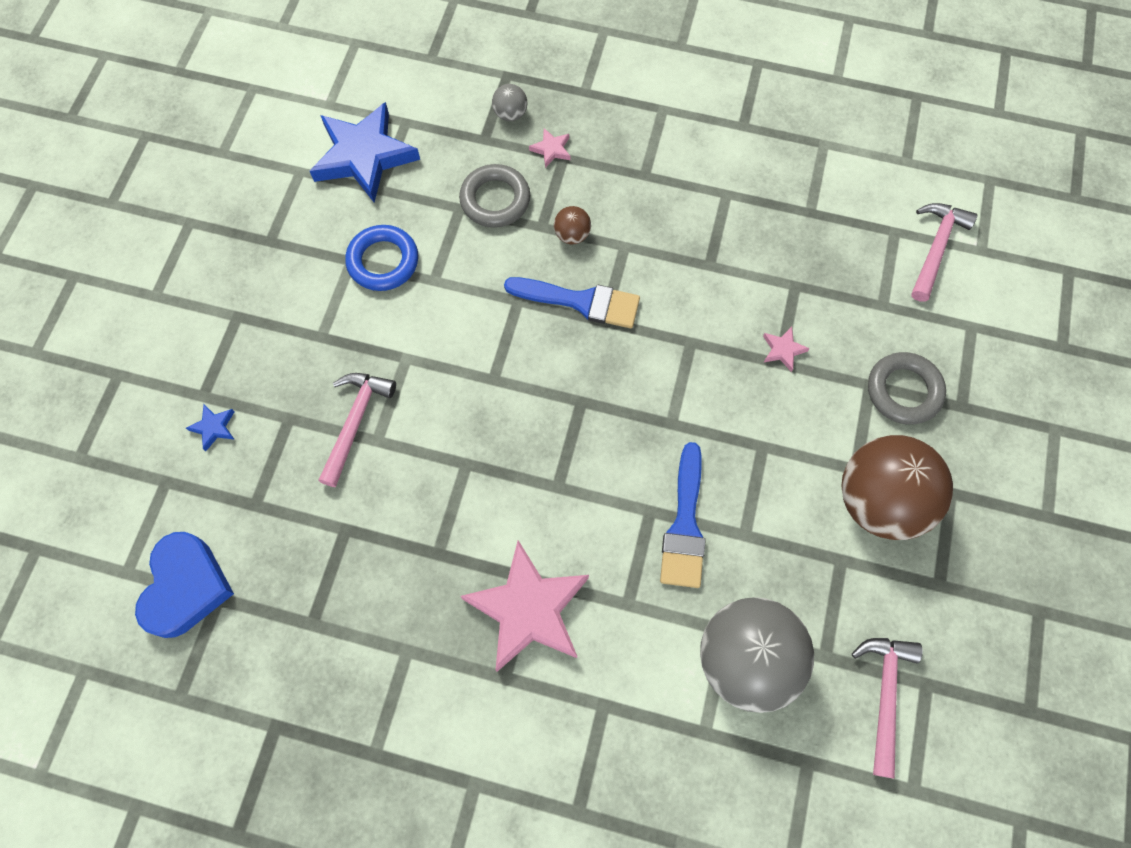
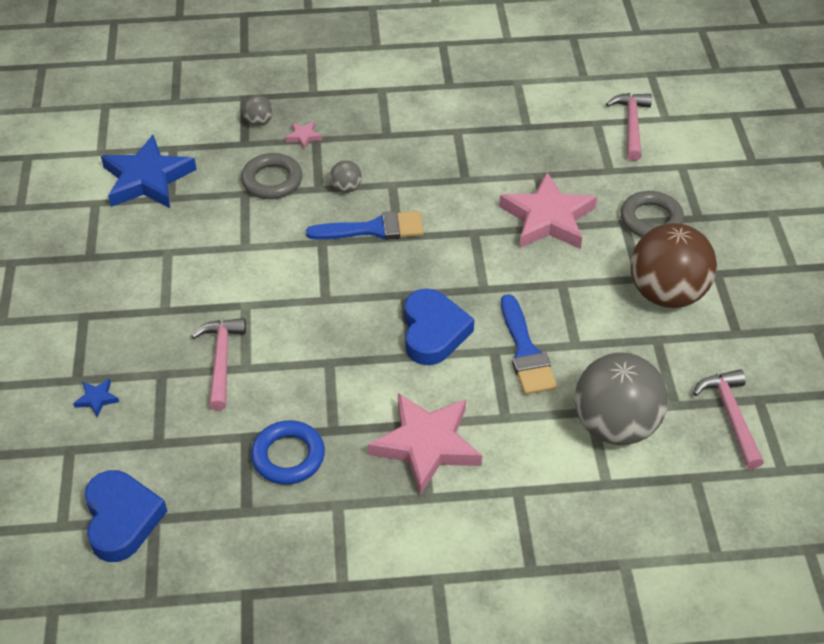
camera: 20 degrees left, 20 degrees down
(383, 261) = (195, 245): blue ring -> blue ring (288, 456)
(572, 235) = (346, 188): brown ball -> grey ball
(593, 463) = (433, 332): none -> blue heart
(783, 350) = (548, 218): pink star -> pink star, size x2.48

